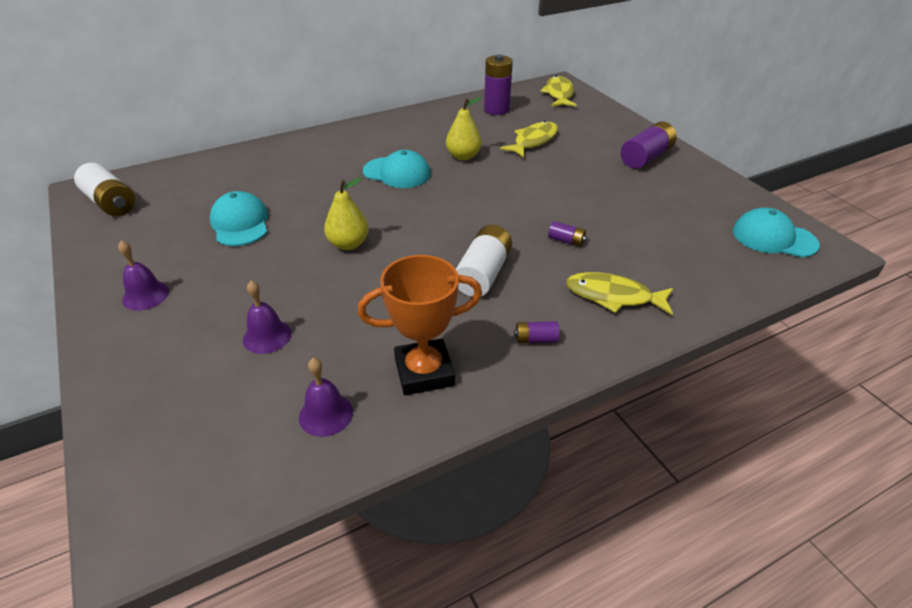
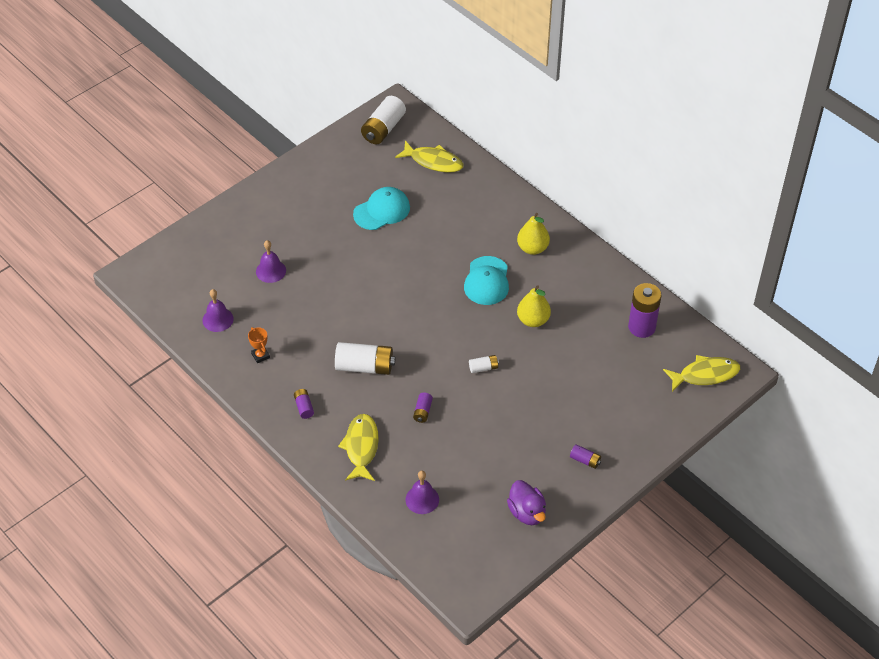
camera: 75 degrees right, 10 degrees up
(145, 295) = (291, 197): purple bell -> purple bell (422, 499)
(348, 244) = (376, 280): yellow pear -> yellow pear (532, 248)
(424, 372) = (260, 355): orange trophy -> orange trophy, size x0.44
(515, 193) = (483, 368): none -> white battery
(533, 141) = (584, 367): yellow fish -> yellow fish (433, 161)
(646, 157) = (585, 460): purple battery -> purple battery, size x0.50
(711, 197) = (527, 512): none -> purple duck
(774, 238) = (473, 556): turquoise cap -> none

